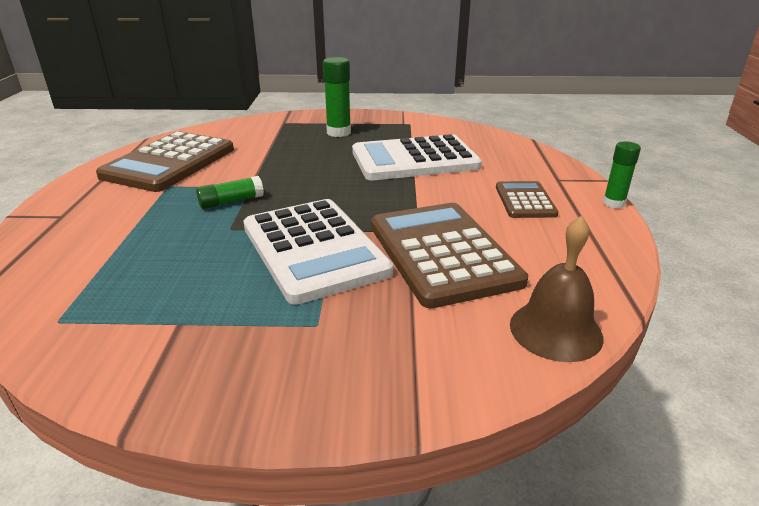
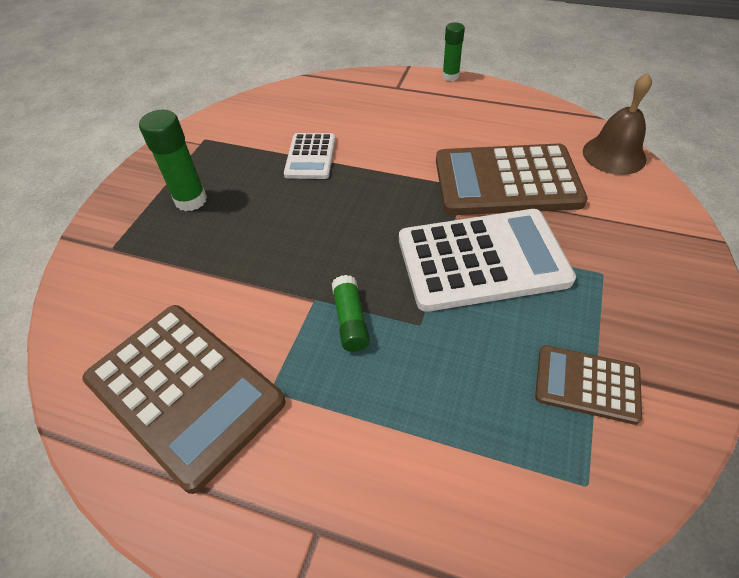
camera: 70 degrees left, 20 degrees up
(414, 160) = (310, 157): white calculator -> white calculator, size x0.53
(525, 201) = (430, 115): brown calculator -> brown calculator (587, 384)

